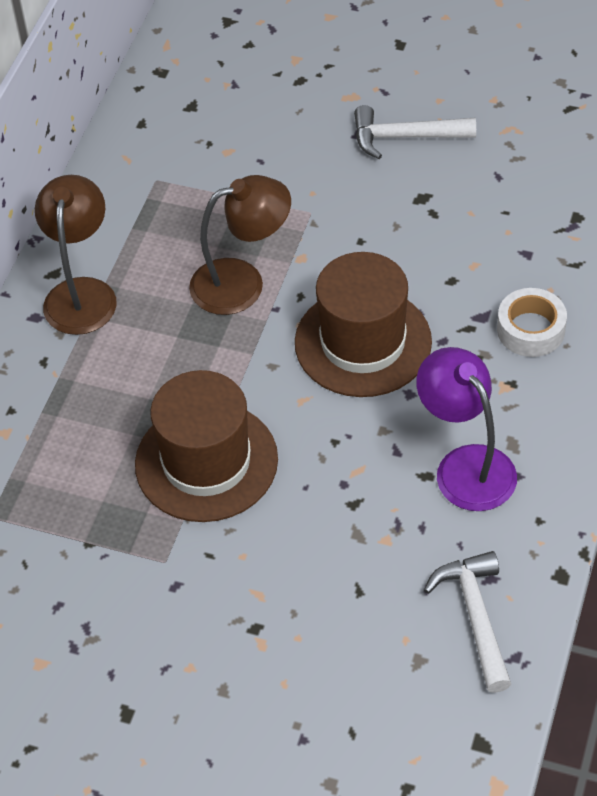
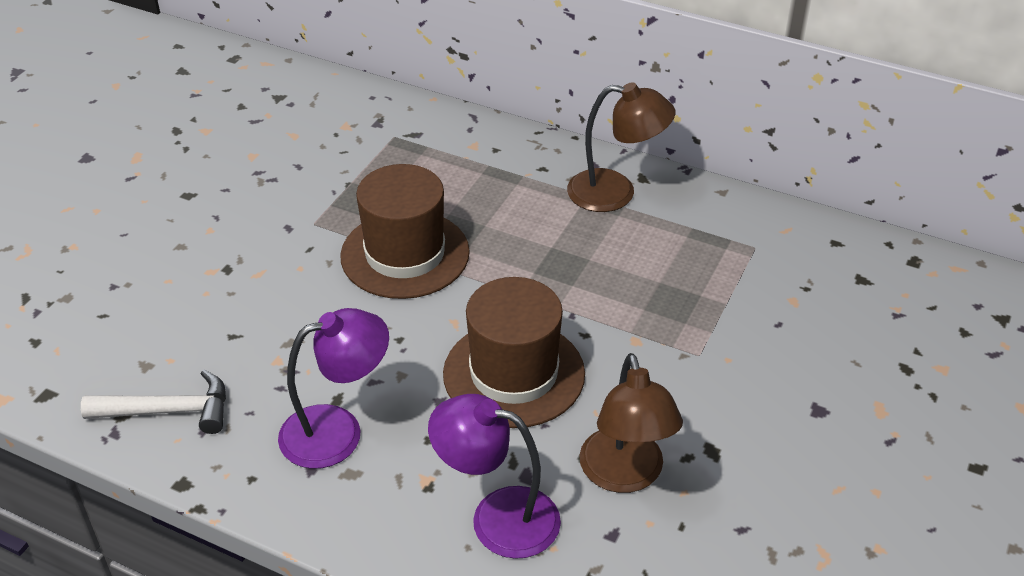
camera: 95 degrees right, 10 degrees down
(242, 282) = (609, 295): brown lamp -> brown lamp (625, 475)
(405, 137) = (811, 449): white hammer -> none
(530, 330) = (497, 517): white tape -> purple lamp

